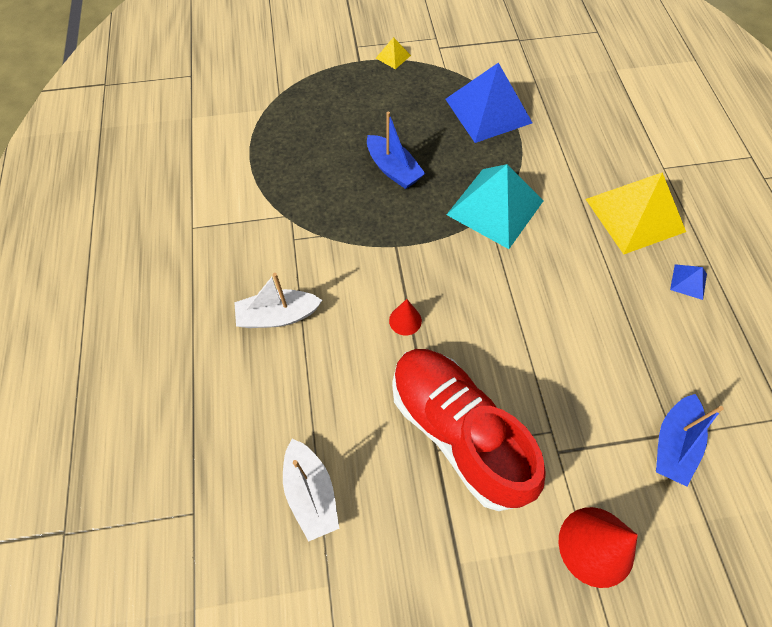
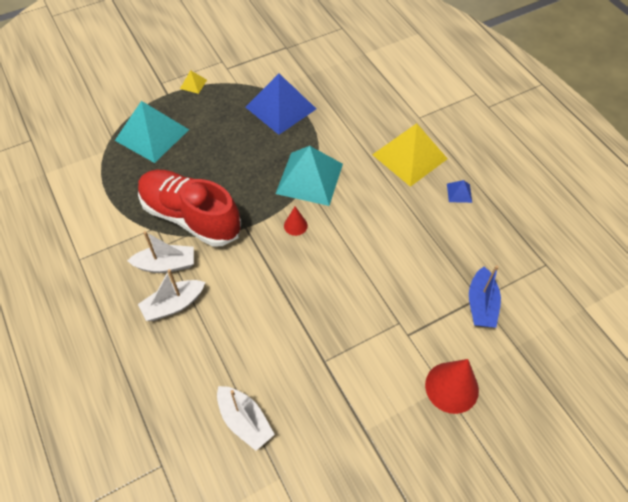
camera: 20 degrees left, 5 degrees down
(286, 264) = (166, 264): none -> white boat
(325, 104) = (152, 135): none -> turquoise pyramid
(393, 169) = (224, 171): blue boat -> none
(405, 320) = (271, 279): red cone -> red cone (295, 225)
(457, 431) = (335, 344): red shoe -> red shoe (190, 217)

